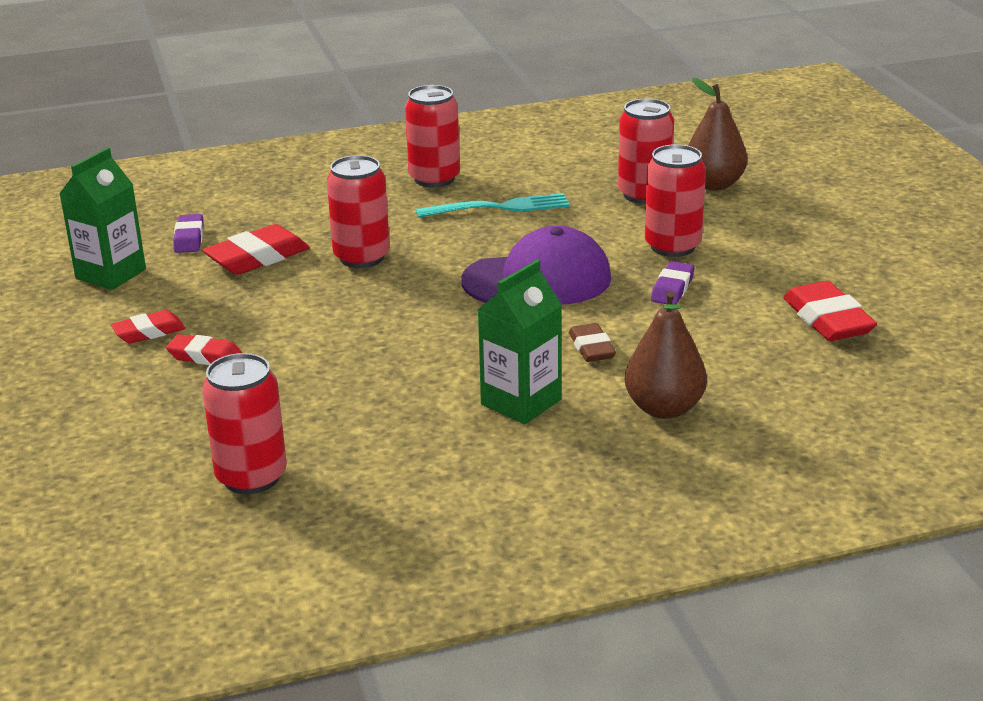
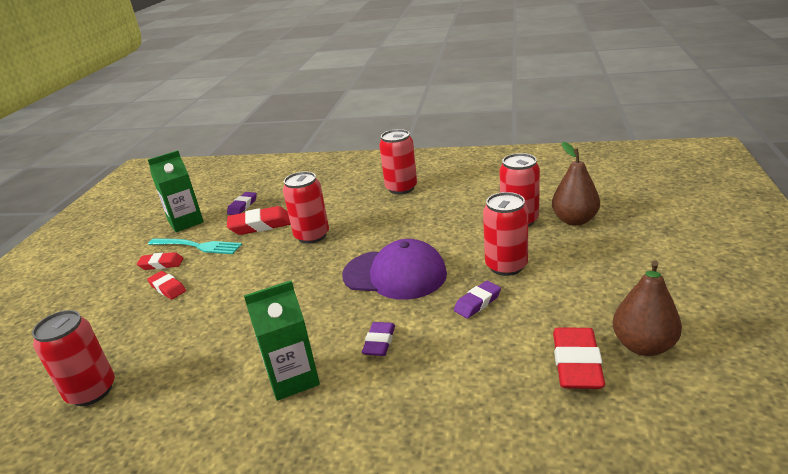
camera: 30 degrees right, 0 degrees up
(499, 207) = (420, 214): turquoise fork -> turquoise fork (197, 246)
(591, 348) = (379, 342): brown eraser -> purple eraser
(664, 408) = (381, 418): brown pear -> brown pear (643, 346)

